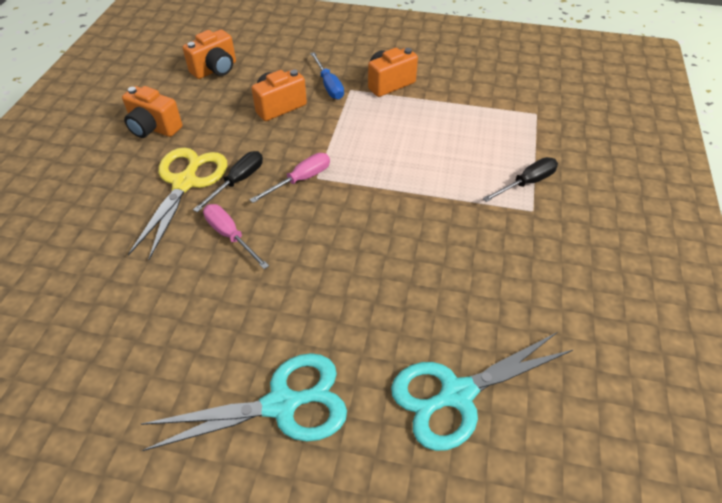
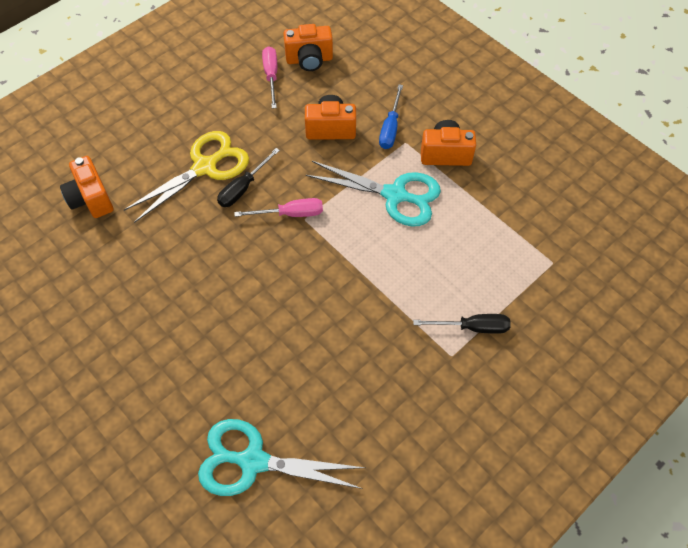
camera: 35 degrees right, 10 degrees up
(154, 128) = (219, 99): orange camera -> orange camera (91, 199)
(230, 236) = (202, 235): pink screwdriver -> pink screwdriver (271, 76)
(238, 181) = (243, 188): black screwdriver -> black screwdriver turned 150 degrees clockwise
(282, 405) = (138, 389): turquoise scissors -> turquoise scissors (395, 195)

